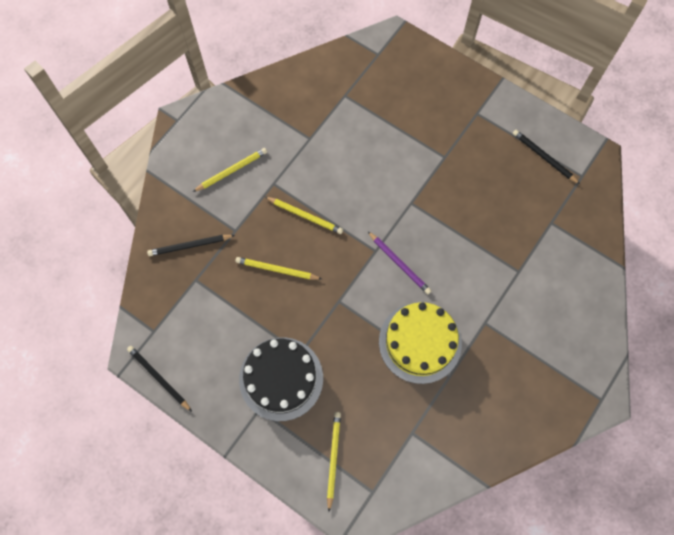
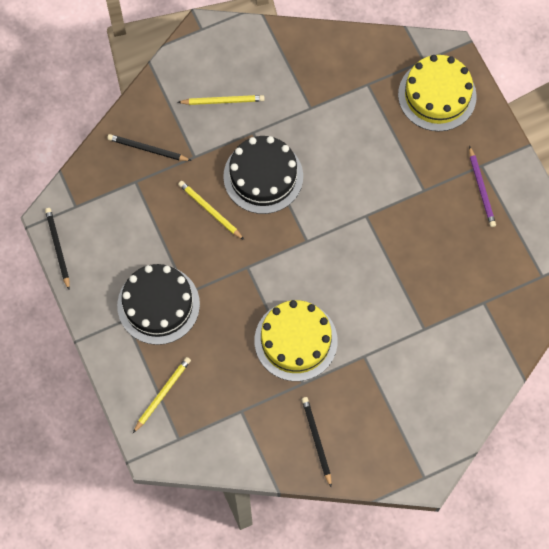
camera: 30 degrees right, 0 degrees up
(305, 216) = (263, 176): yellow pencil -> black cake
(399, 264) = (320, 263): purple pencil -> purple pencil (481, 188)
(406, 76) = (437, 95): none -> yellow cake
(544, 157) = (517, 240): black pencil -> black pencil (317, 440)

